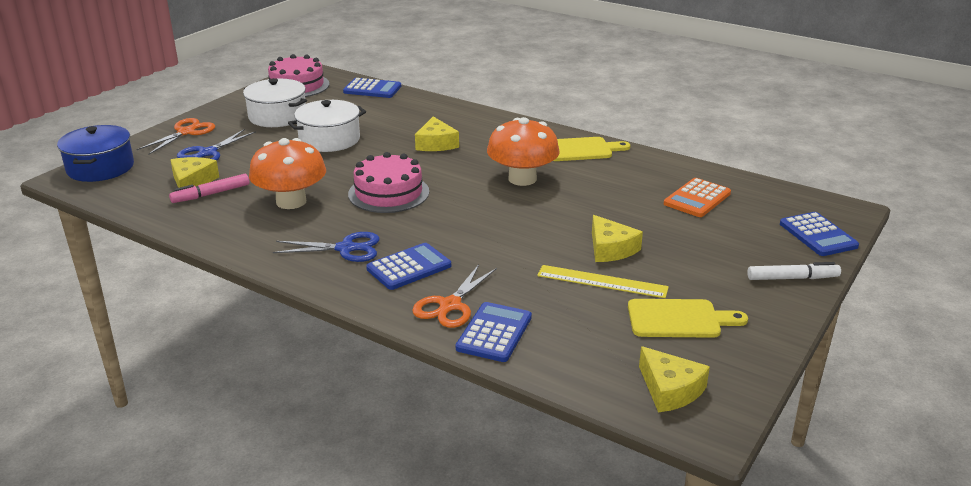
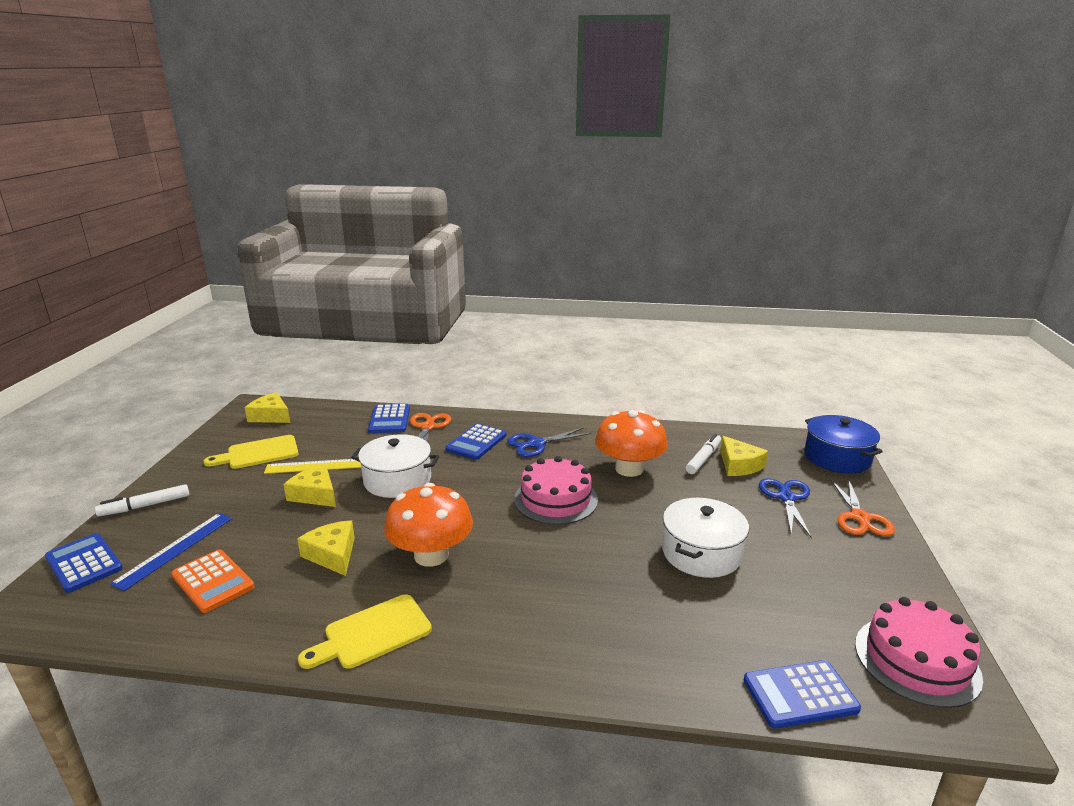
camera: 155 degrees right, 5 degrees down
(211, 194) = (703, 459): pink marker -> white marker
(277, 116) = (819, 575): white pot -> white pot (397, 480)
(436, 143) = (573, 585): yellow cheese -> yellow cheese (332, 554)
(697, 199) = (213, 581): orange calculator -> orange calculator turned 120 degrees clockwise
(739, 228) = (175, 549): none -> blue ruler

